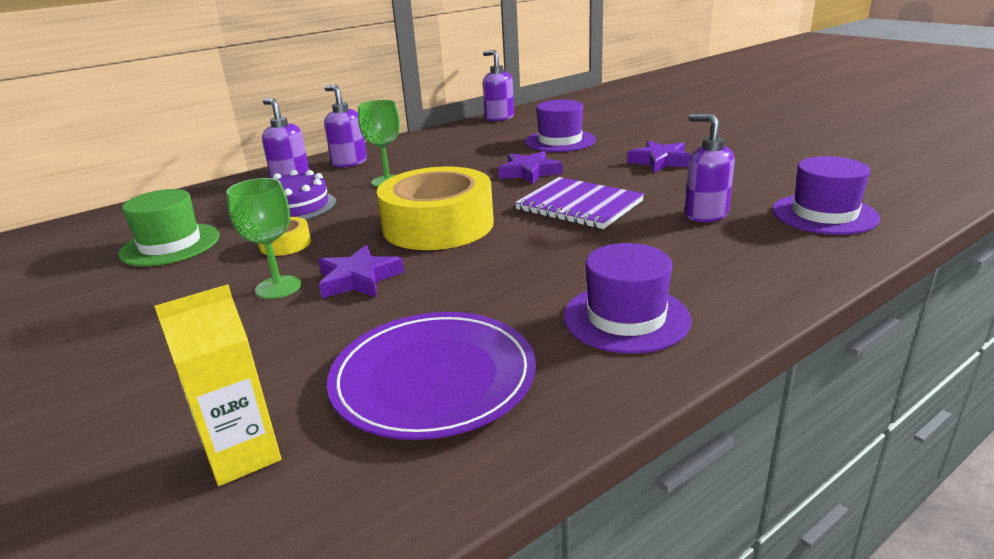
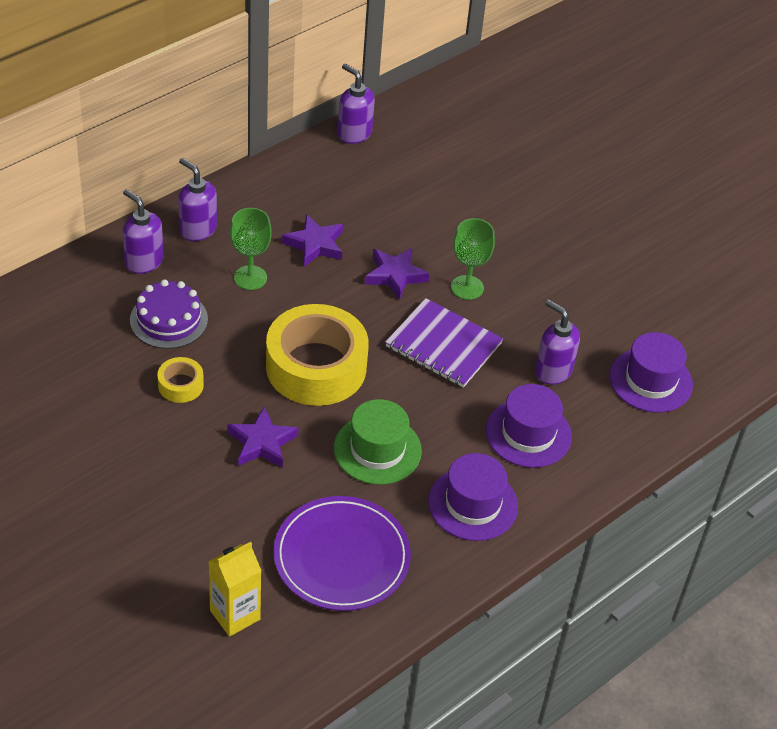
camera: 10 degrees left, 20 degrees up
(170, 245) = (70, 376): green hat -> green hat (377, 449)
(278, 287) = (197, 449): green goblet -> green goblet (467, 287)
(560, 141) = (426, 207): purple hat -> purple hat (528, 433)
(660, 161) = (526, 267): purple star -> purple star (315, 244)

